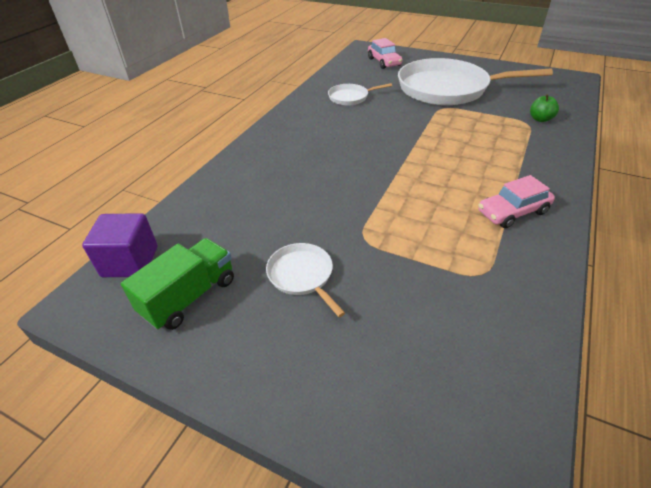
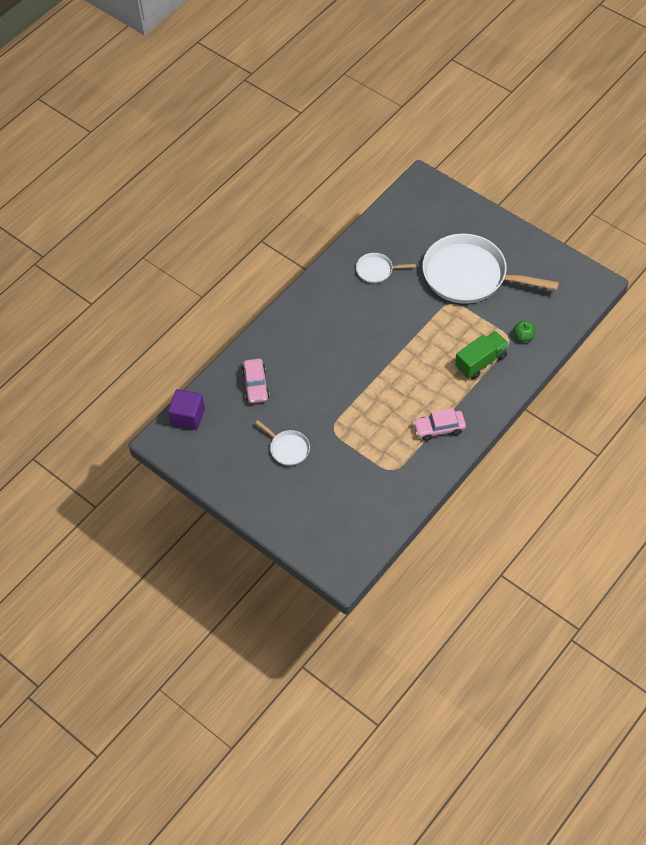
camera: 15 degrees right, 15 degrees up
(189, 296) = (222, 449): green truck -> green truck (481, 362)
(302, 275) = (288, 448): white pan -> white pan turned 150 degrees clockwise
(384, 62) = (430, 215): pink car -> pink car (256, 385)

